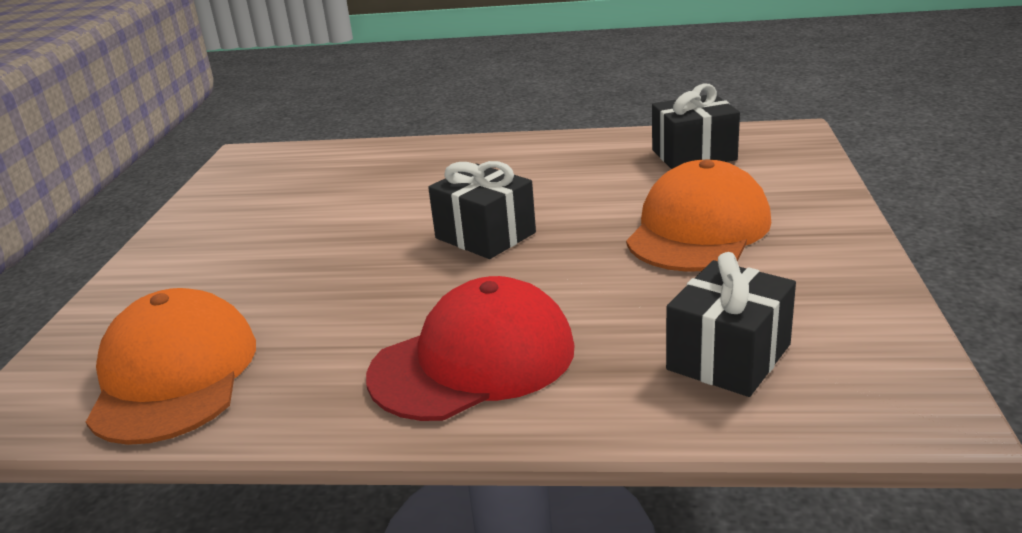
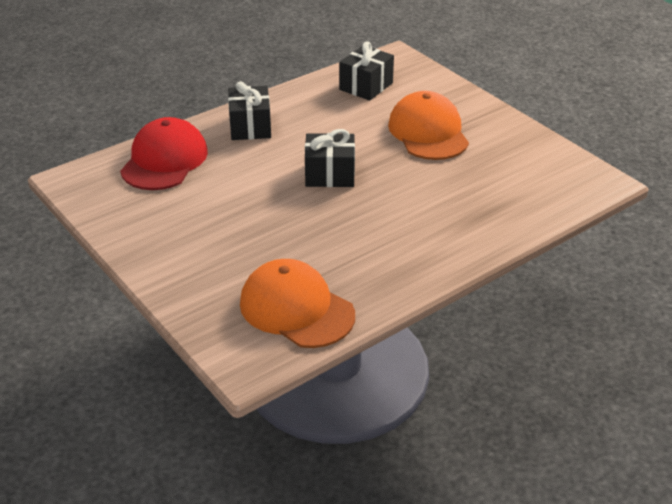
camera: 45 degrees left, 10 degrees up
(473, 361) = (424, 237): red cap -> red cap (164, 160)
(729, 357) = (518, 190): black gift -> black gift (250, 127)

